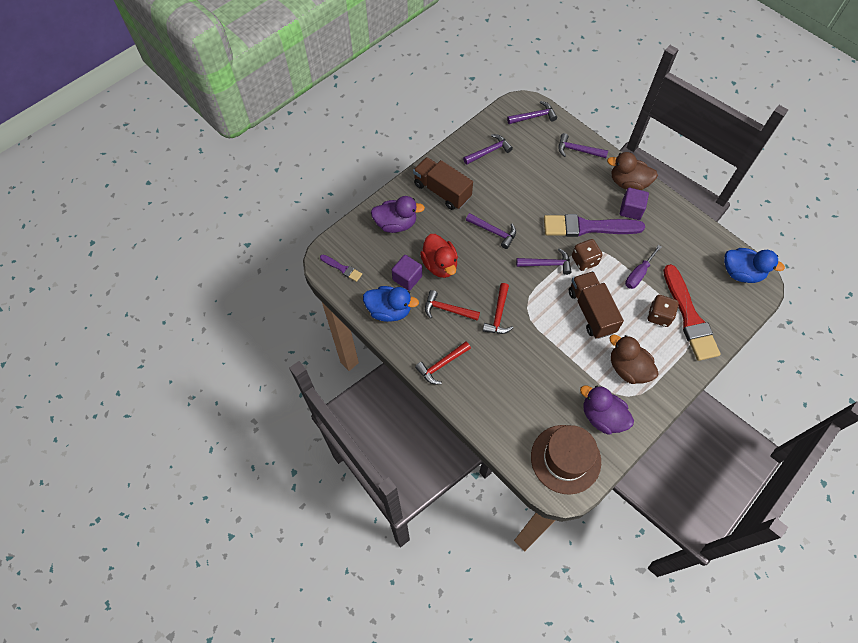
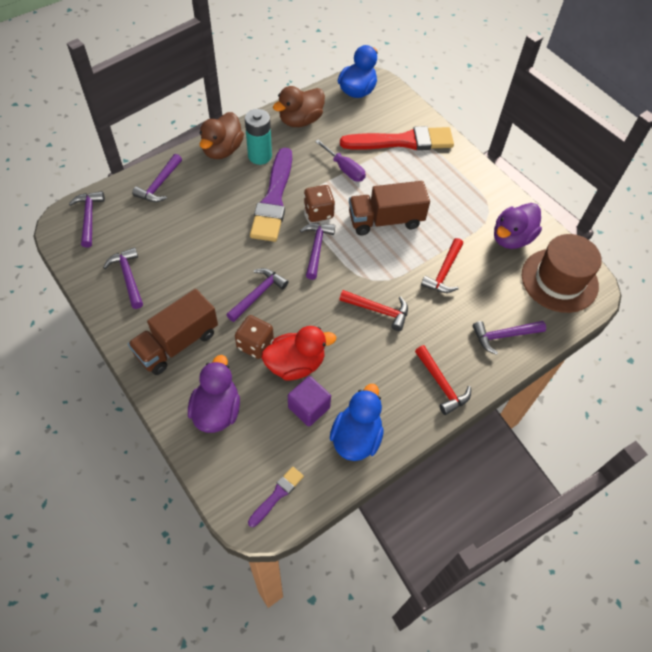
camera: 85 degrees left, 5 degrees down
(447, 309) = (364, 365): red hammer -> red hammer (444, 272)
(496, 411) = (504, 336): none -> purple hammer
(628, 368) = (457, 204): brown duck -> brown duck (300, 120)
(631, 210) = (260, 156): purple cube -> turquoise battery
(659, 316) = (398, 164): brown dice -> brown dice (255, 344)

